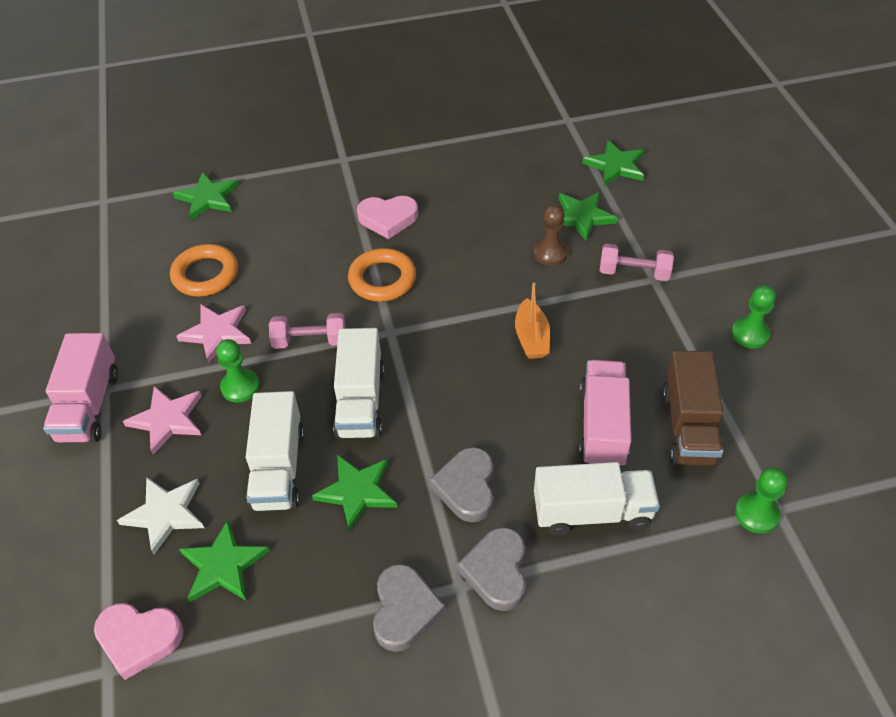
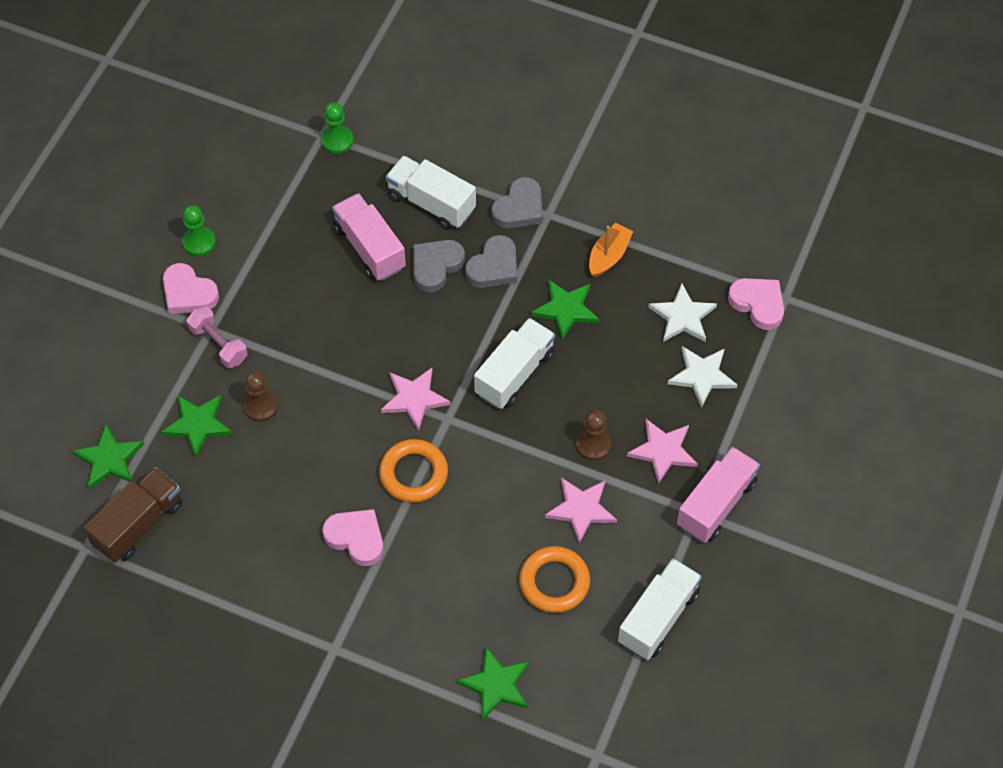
camera: 145 degrees left, 10 degrees up
(223, 565) = (682, 316): green star -> white star
(240, 387) = (593, 445): green pawn -> brown pawn
(279, 468) = (606, 359): white truck -> white truck (658, 617)
(310, 341) = (514, 451): pink dumbbell -> none
(404, 610) = (590, 222): grey heart -> grey heart (436, 266)
(433, 329) = (414, 399): none -> pink star
(531, 338) = (350, 342): orange boat -> orange boat (608, 256)
(602, 426) = (369, 248): pink truck -> pink truck turned 105 degrees clockwise
(689, 426) = (315, 212): brown truck -> brown truck (138, 524)
(704, 292) = (188, 293): none -> pink heart

